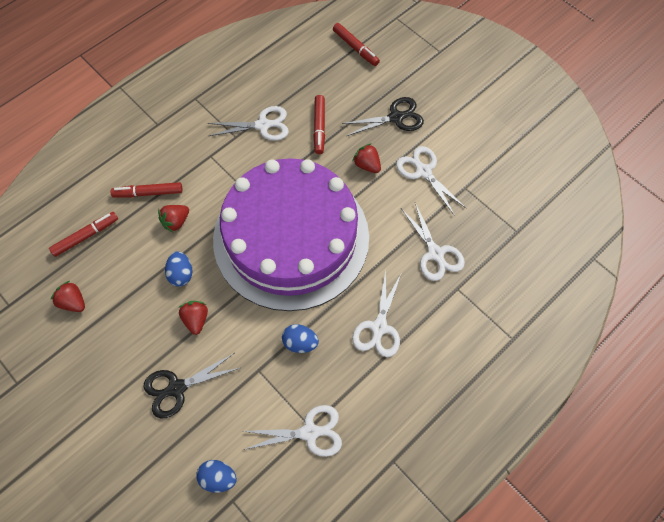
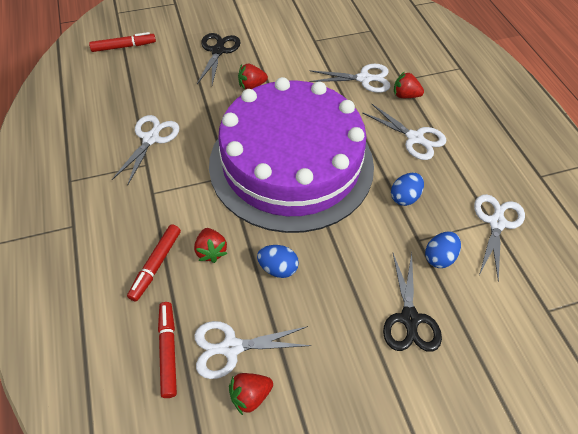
camera: 65 degrees left, 10 degrees down
(196, 320) = (338, 273): red strawberry -> red strawberry (405, 95)
(218, 478) = (521, 314): blue egg -> blue egg (439, 257)
(319, 127) = (187, 101): red marker -> none
(423, 171) = (283, 56): white scissors -> white scissors (231, 347)

